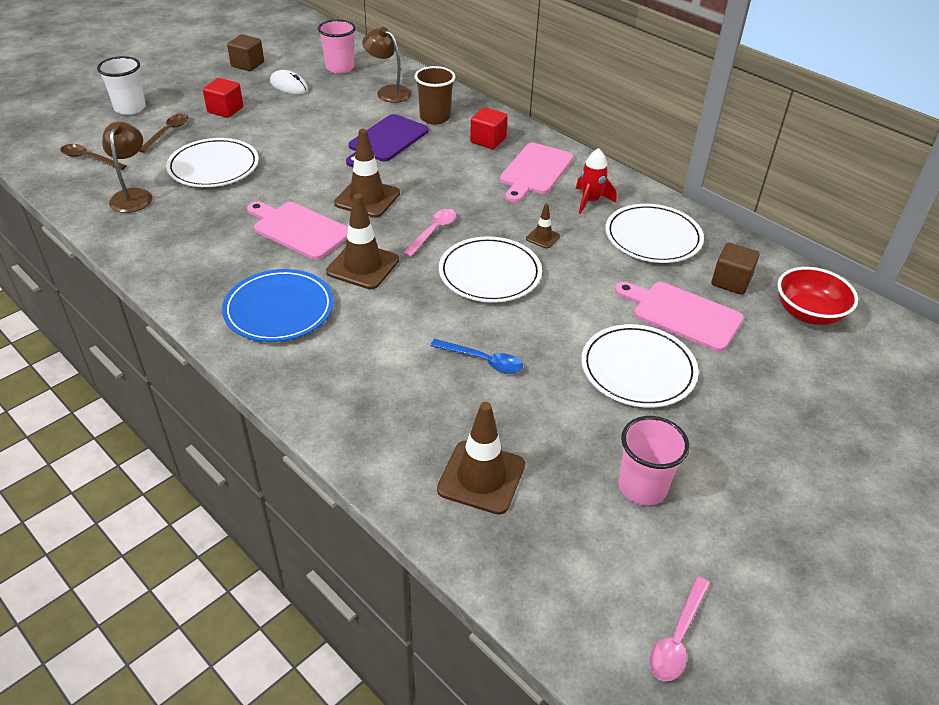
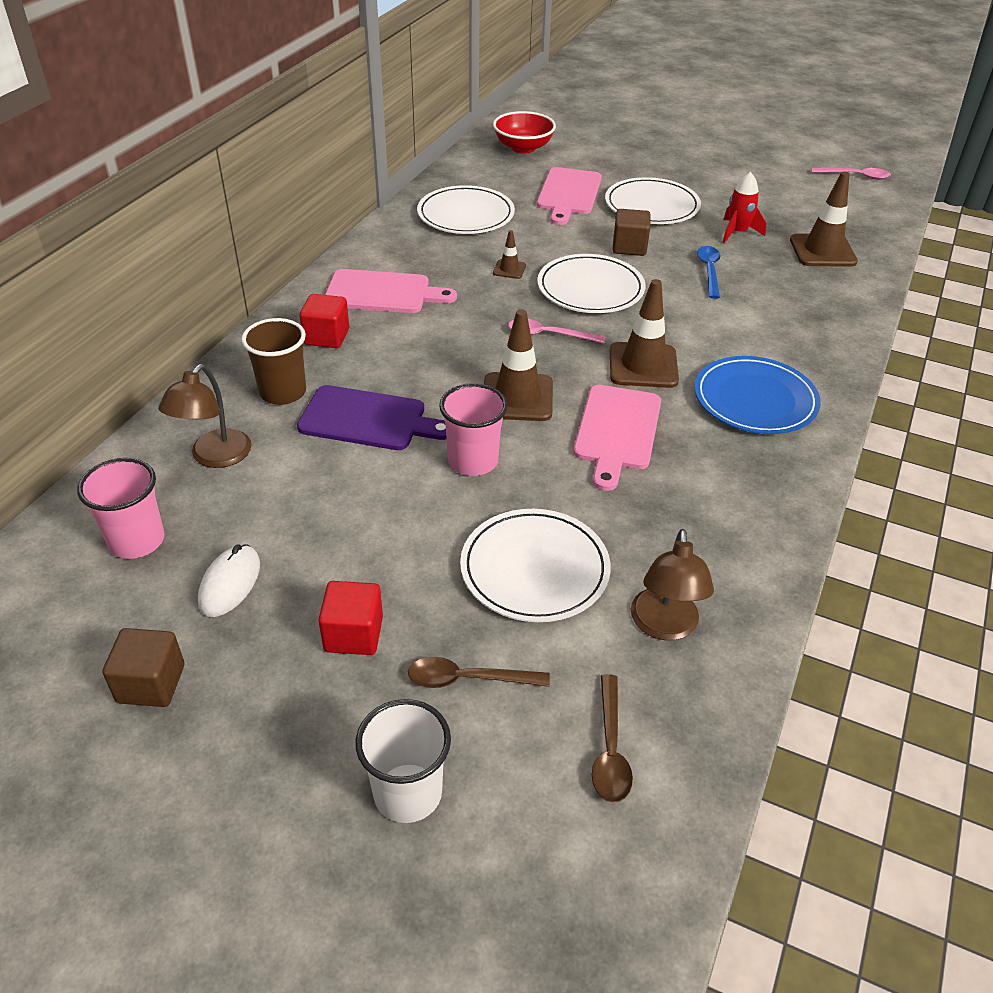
camera: 110 degrees left, 0 degrees up
(133, 195) = (664, 626): brown lamp -> brown lamp turned 60 degrees counterclockwise
(590, 201) = (424, 252): red rocket -> red rocket (737, 232)
(642, 487) = (763, 194): pink cup -> pink cup (473, 461)
(731, 281) = (506, 177): brown cube -> brown cube (629, 247)

